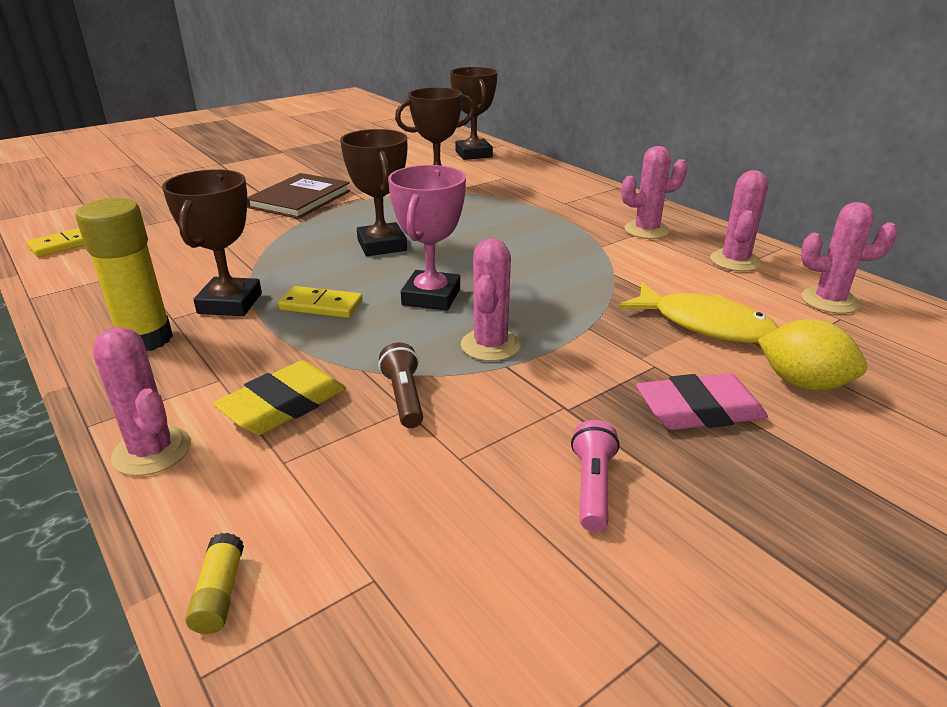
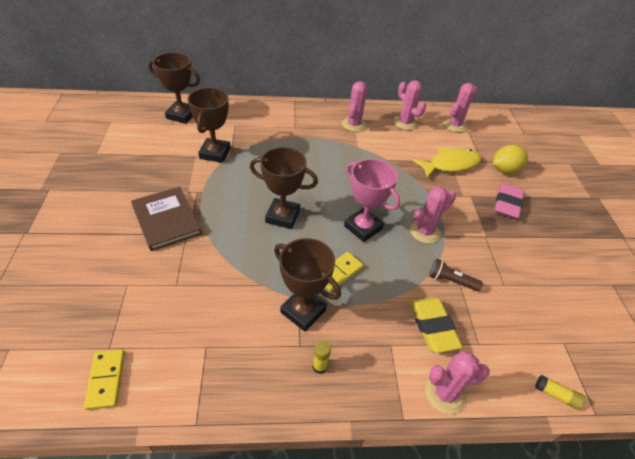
camera: 60 degrees left, 15 degrees up
(146, 339) = (319, 366): yellow glue stick -> yellow glue stick, size x0.43
(490, 345) = (425, 232): pink cactus -> pink cactus turned 75 degrees counterclockwise
(592, 486) = (538, 257): pink flashlight -> none

